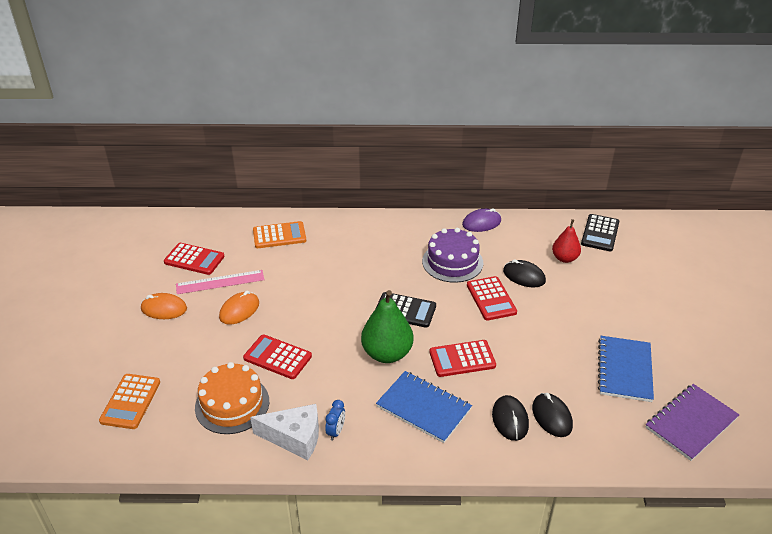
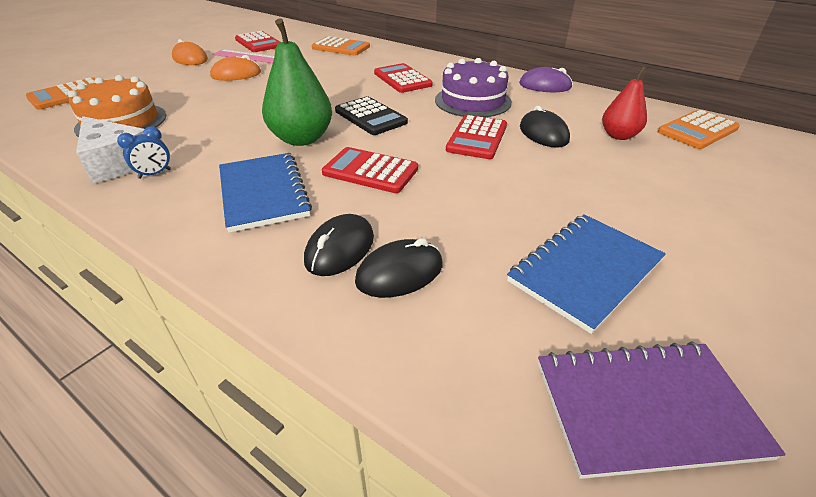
camera: 35 degrees right, 0 degrees up
(277, 357) = (209, 108): red calculator -> red calculator (402, 79)
(552, 417) = (399, 273): black mouse -> black mouse turned 45 degrees clockwise
(600, 233) = (697, 130): black calculator -> orange calculator

